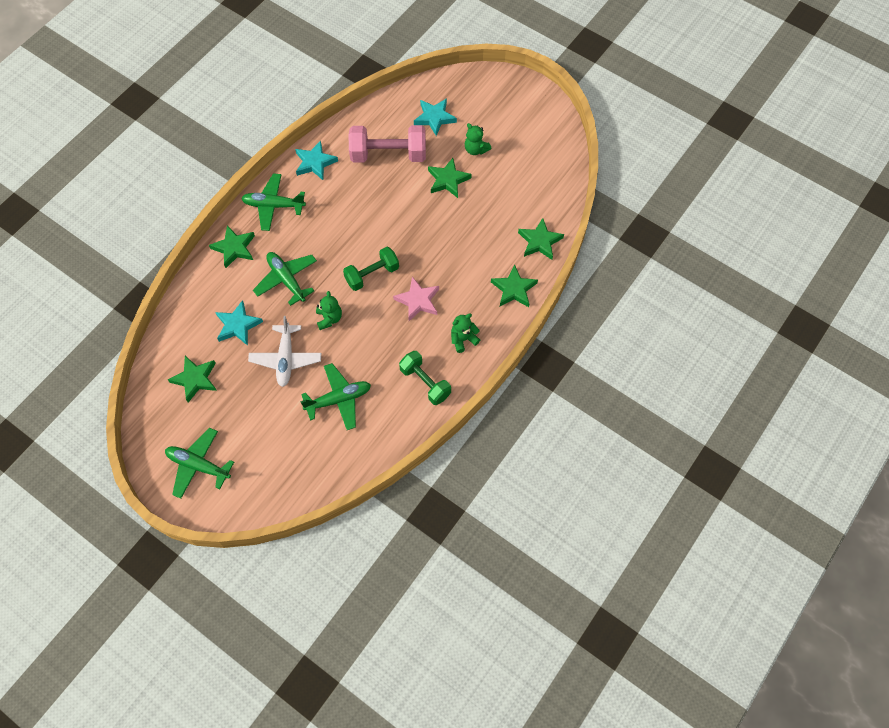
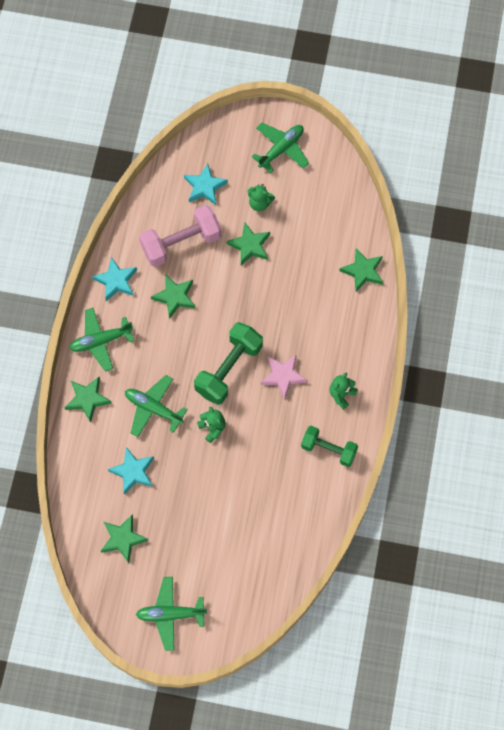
camera: 25 degrees left, 5 degrees up
(286, 359) = (194, 483): white plane -> none
(338, 399) = (261, 499): green plane -> green plane (281, 149)
(372, 274) = (229, 369): green dumbbell -> green dumbbell, size x1.51
(514, 289) = (362, 327): green star -> green star (175, 297)

